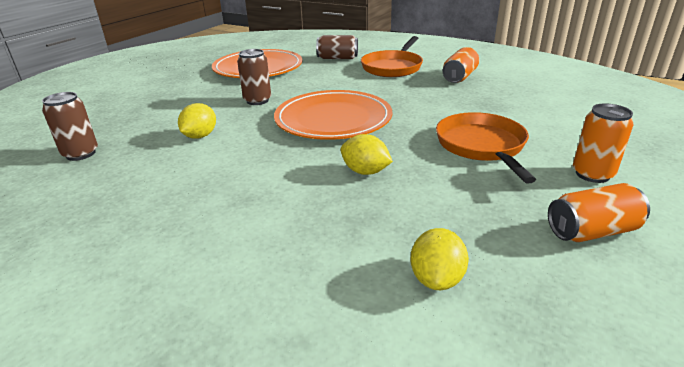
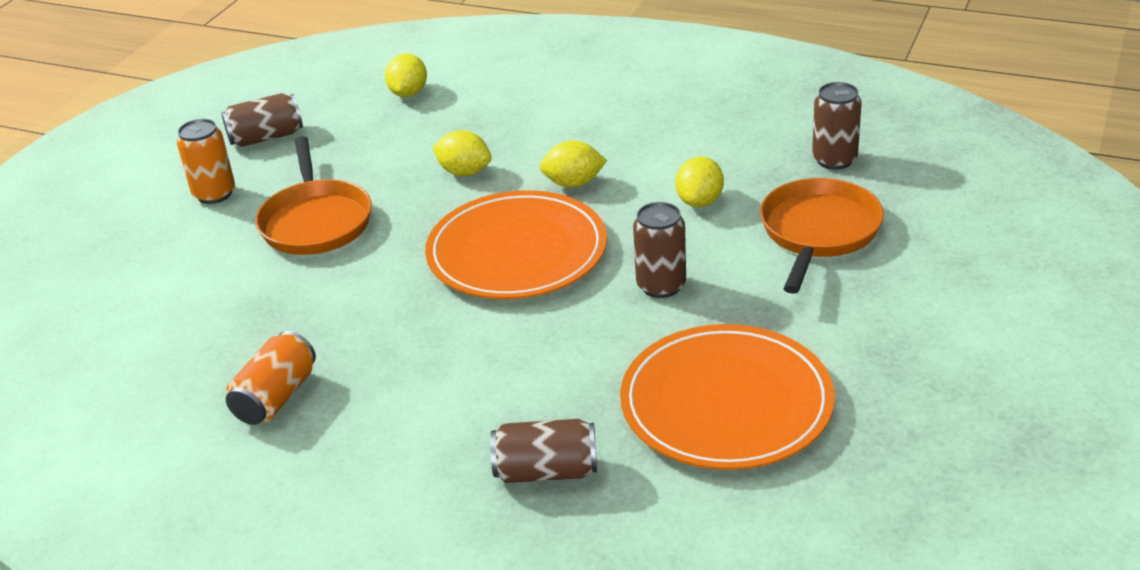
camera: 175 degrees right, 5 degrees up
(279, 155) = (574, 183): none -> yellow lemon
(393, 67) = (409, 432): orange pan -> orange pan (818, 232)
(591, 231) = (266, 137): orange can -> brown can

